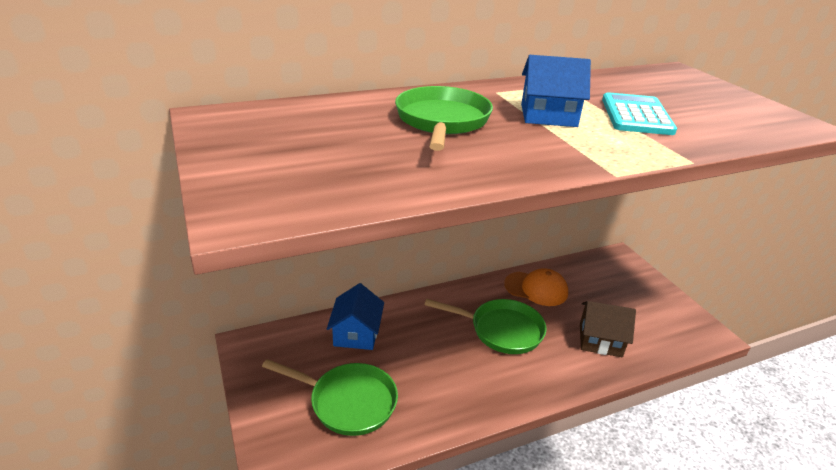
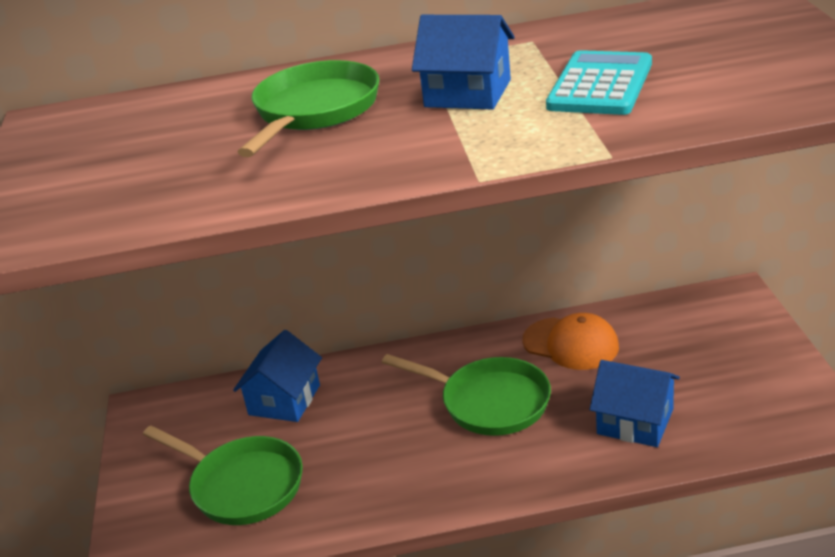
camera: 20 degrees right, 0 degrees up
(600, 340) = (635, 421): brown house -> blue house

